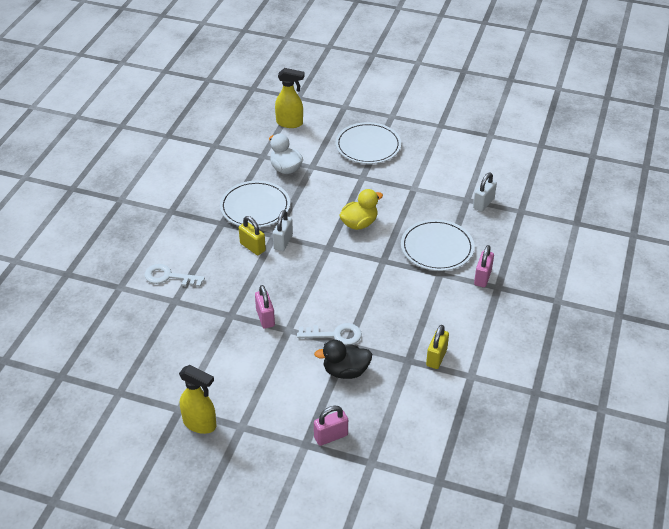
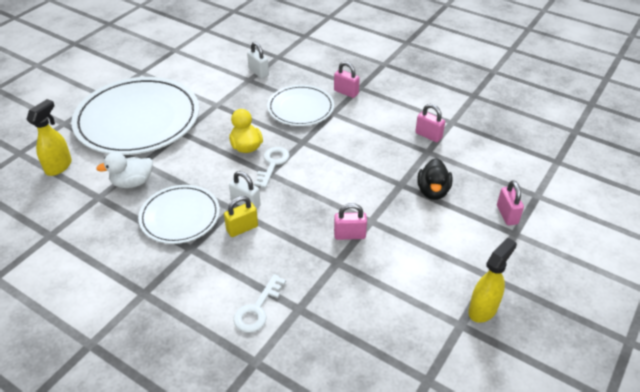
camera: 75 degrees left, 0 degrees up
(335, 335) = (387, 190): white key -> white key (272, 164)
(368, 146) = (138, 120): white plate -> white plate, size x1.81
(436, 357) = (428, 135): yellow padlock -> pink padlock

